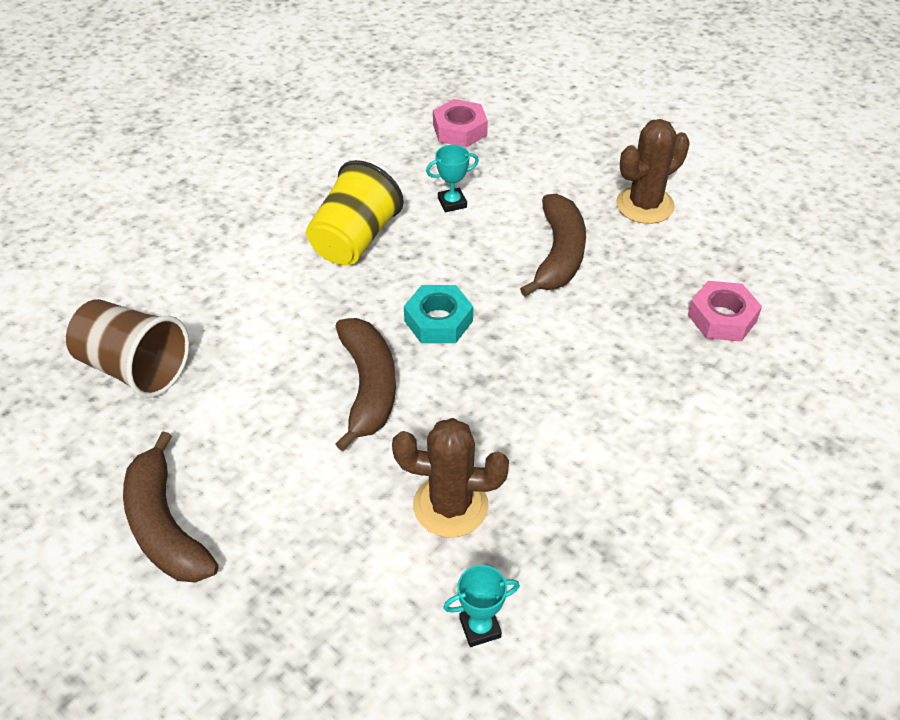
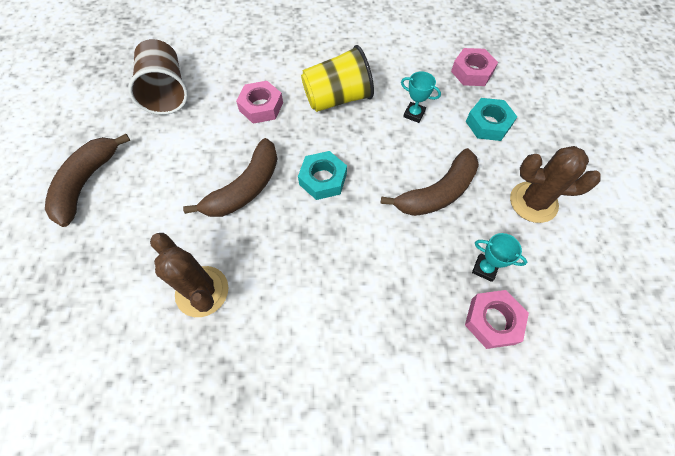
camera: 45 degrees right, 15 degrees up
(278, 303) = (261, 107): none -> pink nut
(480, 628) = (133, 374): turquoise trophy -> turquoise trophy (484, 268)
(531, 166) = (488, 124): none -> turquoise nut

